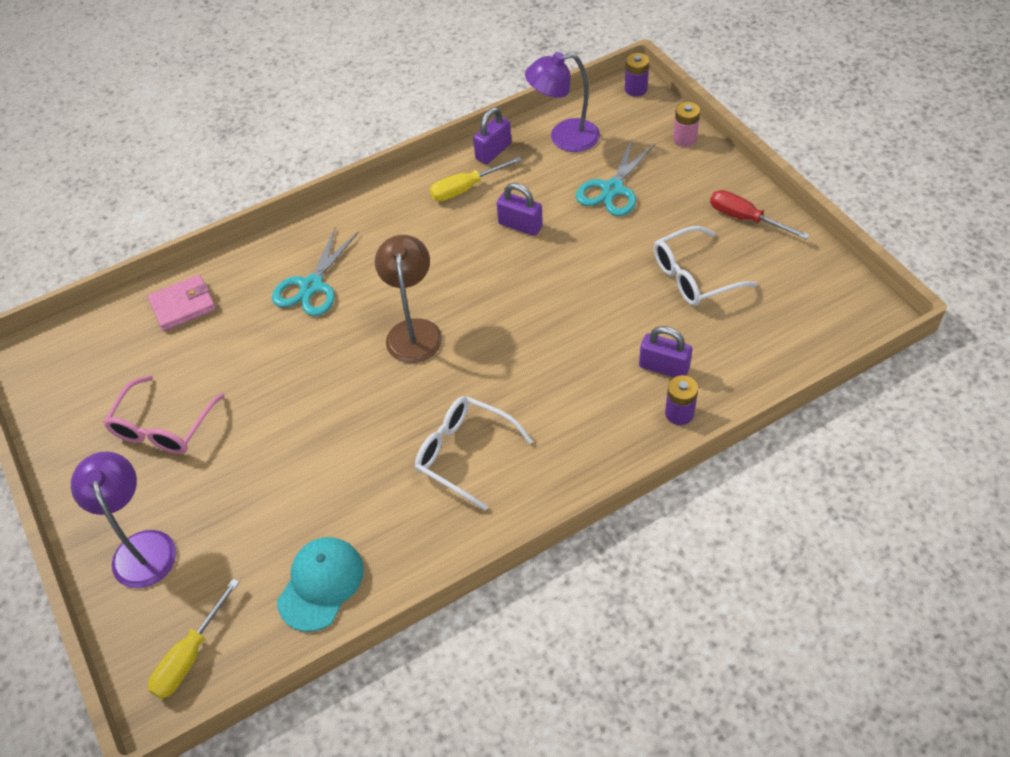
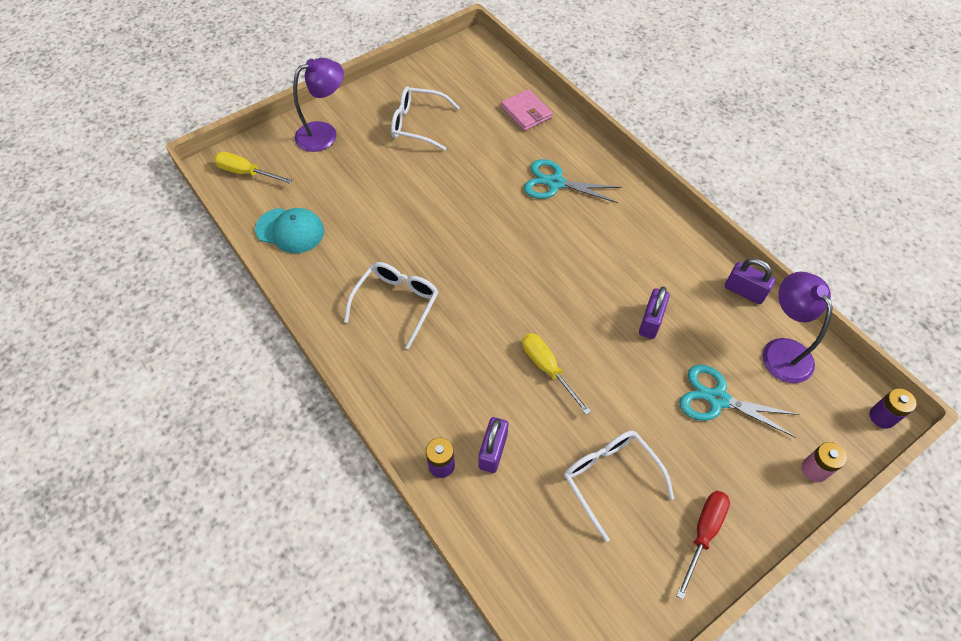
camera: 80 degrees right, 5 degrees up
(163, 427) = (417, 124): pink glasses -> white glasses
(413, 331) = (516, 255): brown lamp -> none
(466, 188) = (689, 274): yellow screwdriver -> yellow screwdriver (547, 369)

